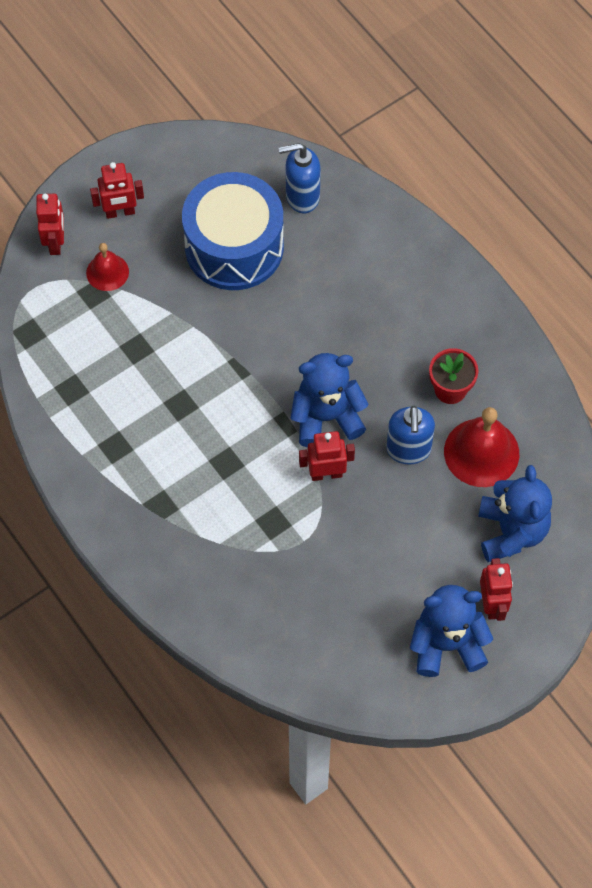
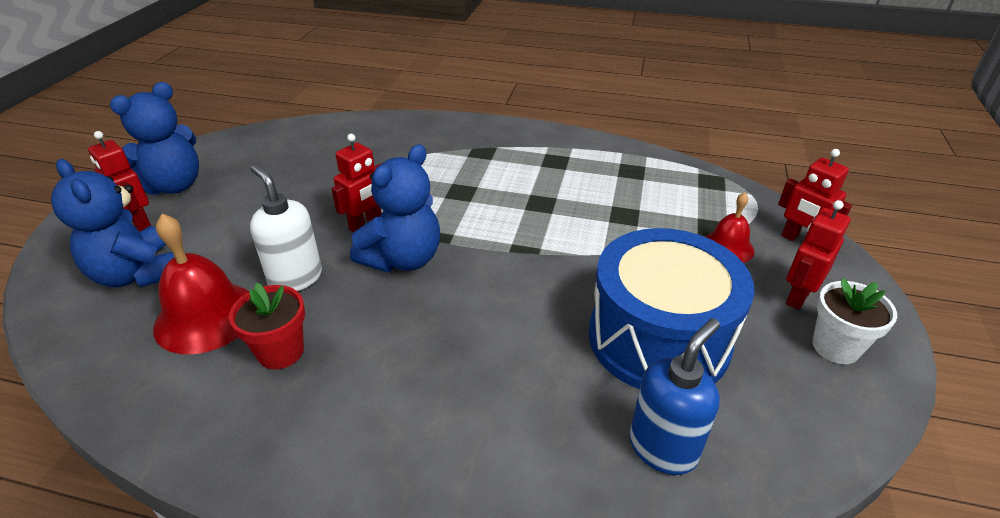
camera: 140 degrees right, 25 degrees down
(148, 175) = (835, 347): none -> white flower pot
(408, 450) = (295, 278): blue soap dispenser -> white soap dispenser

